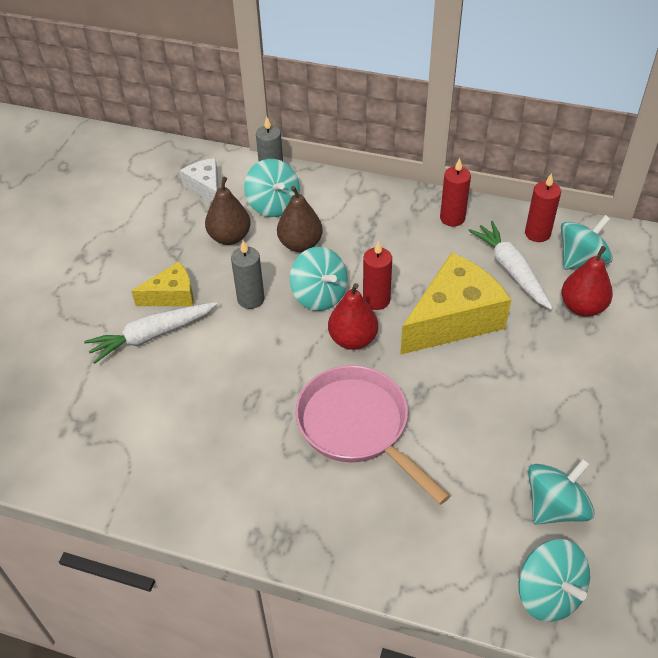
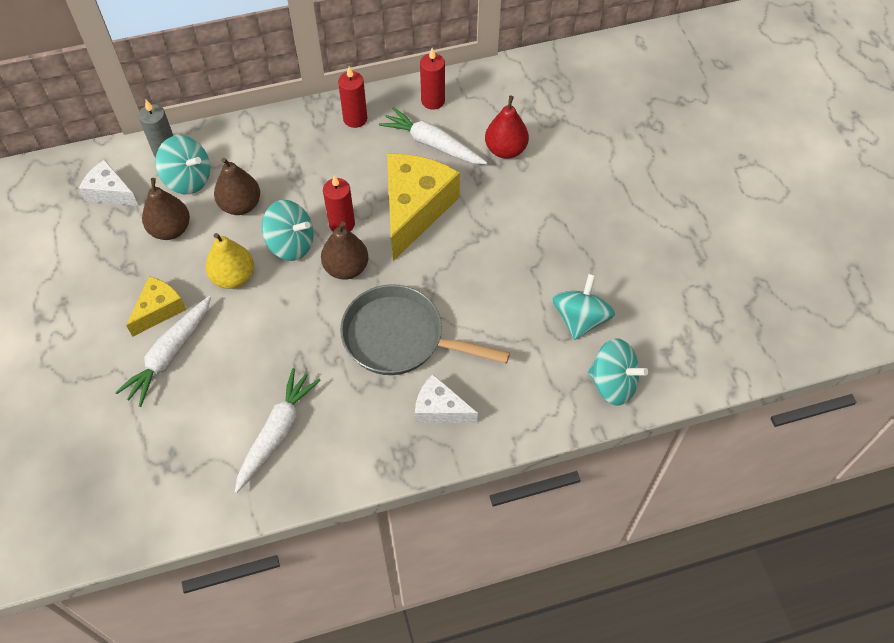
camera: 35 degrees left, 10 degrees up
(186, 450) = (276, 433): none -> white carrot
(250, 299) = (233, 277): grey candle -> yellow pear
(348, 514) = (440, 409): none -> white cheese
(353, 339) = (346, 268): red pear -> brown pear
(358, 427) = (400, 338): pink pan -> grey pan
(581, 260) = (480, 108): turquoise spinning top -> none

